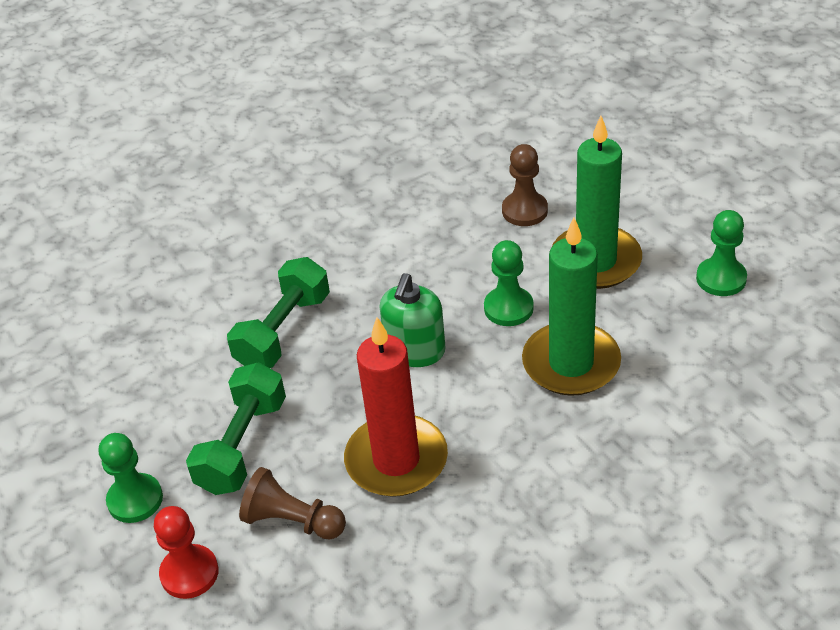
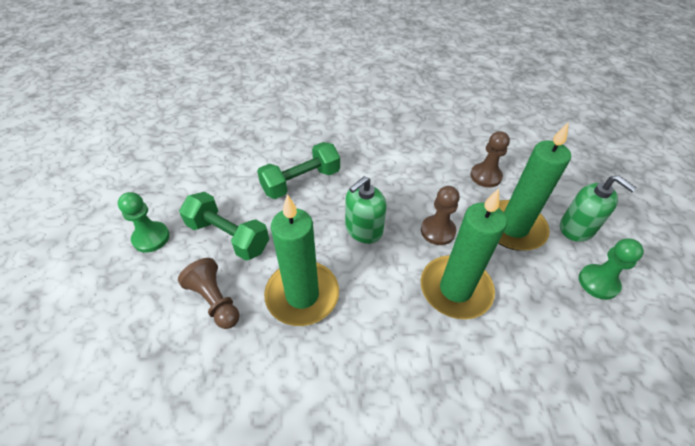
camera: 25 degrees right, 5 degrees up
(189, 573) = (136, 300): red pawn -> none
(242, 445) = (228, 236): green dumbbell -> green dumbbell turned 75 degrees clockwise
(396, 460) = (302, 295): red candle -> green candle
(508, 308) = (437, 231): green pawn -> brown pawn
(668, 226) = (576, 228): none -> green soap dispenser

